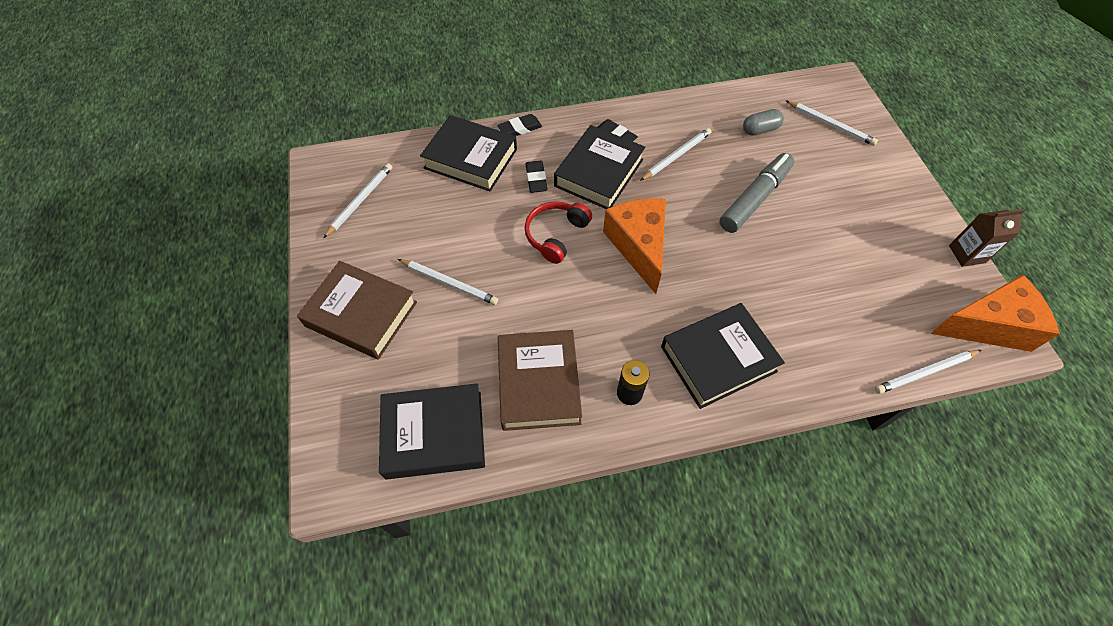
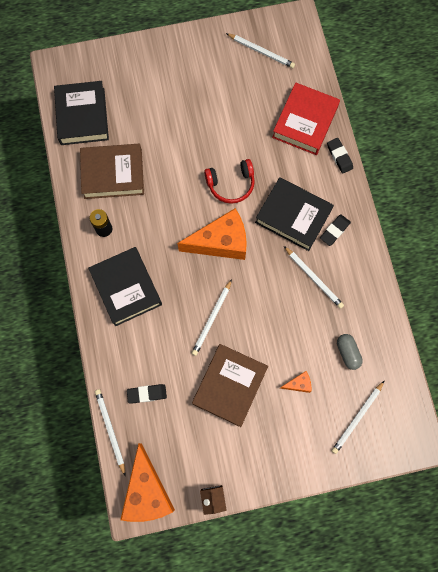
camera: 90 degrees right, 15 degrees up
(361, 314) = (166, 66): brown book -> brown book (229, 386)
(449, 283) = (190, 116): white pencil -> white pencil (212, 319)
(471, 158) = (305, 122): black book -> red book
(536, 179) = (285, 170): black eraser -> black eraser (147, 394)
(556, 235) = (231, 184): red headphones -> red headphones turned 135 degrees clockwise
(754, 199) = (268, 335): grey marker -> none
(806, 172) = (298, 384): none -> orange cheese

